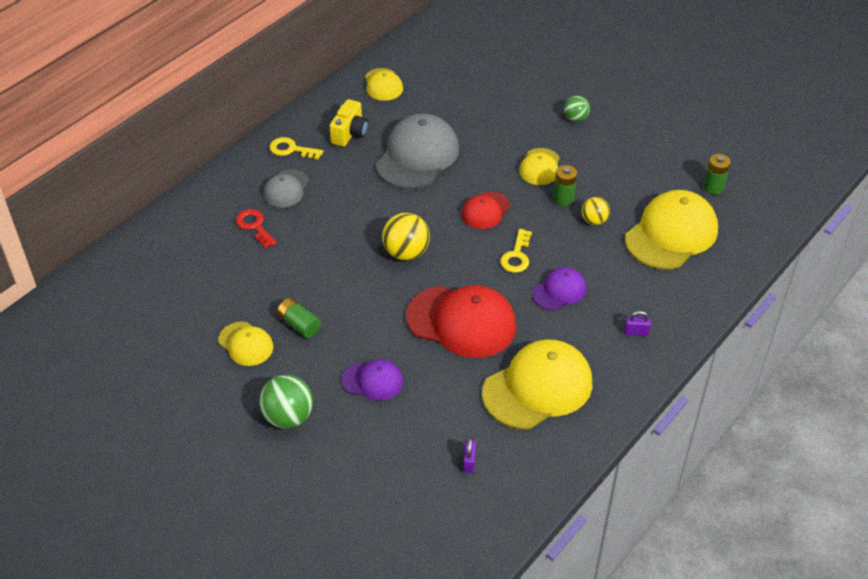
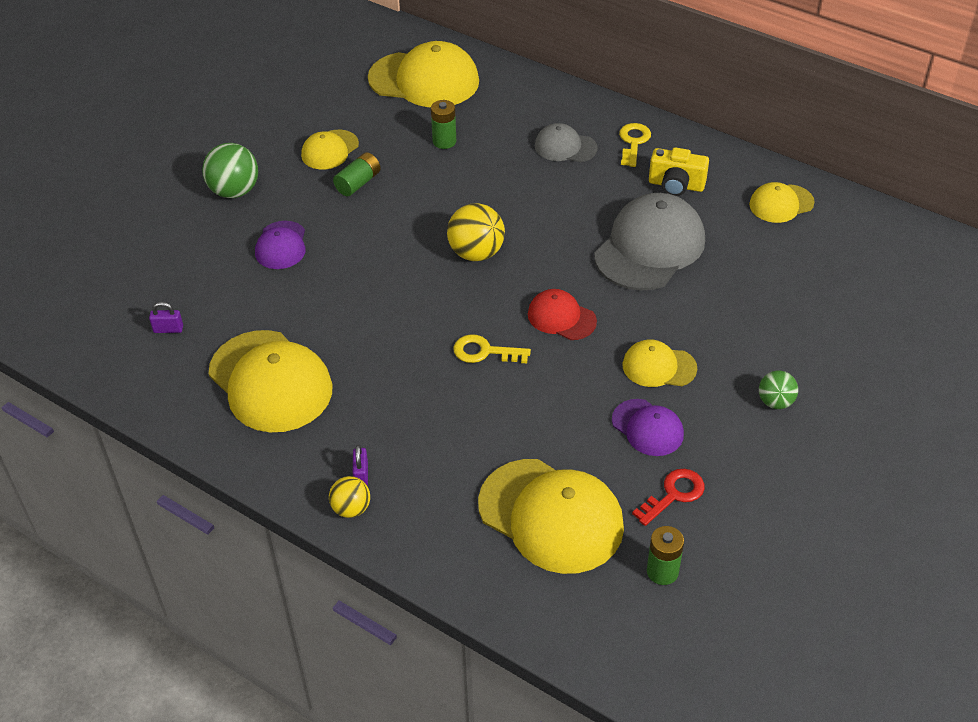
camera: 85 degrees right, 0 degrees up
(160, 272) = (424, 80): none -> yellow cap
(254, 226) = (500, 132): red key -> red key (674, 494)
(417, 156) = (650, 247): grey cap -> grey cap turned 75 degrees counterclockwise
(461, 322) = (370, 309): red cap -> none
(559, 291) = (427, 396): purple cap -> purple cap (647, 428)
(563, 199) = (599, 394): green battery -> green battery (444, 141)
(594, 220) = (563, 428): yellow ball -> yellow ball (351, 509)

